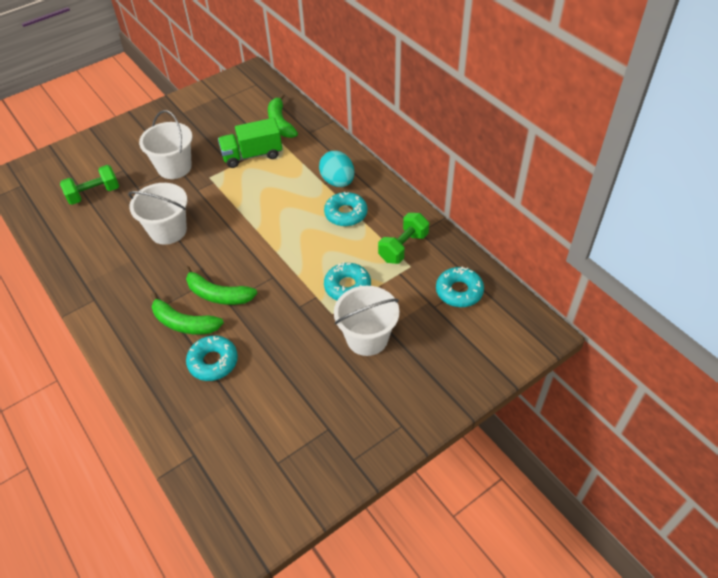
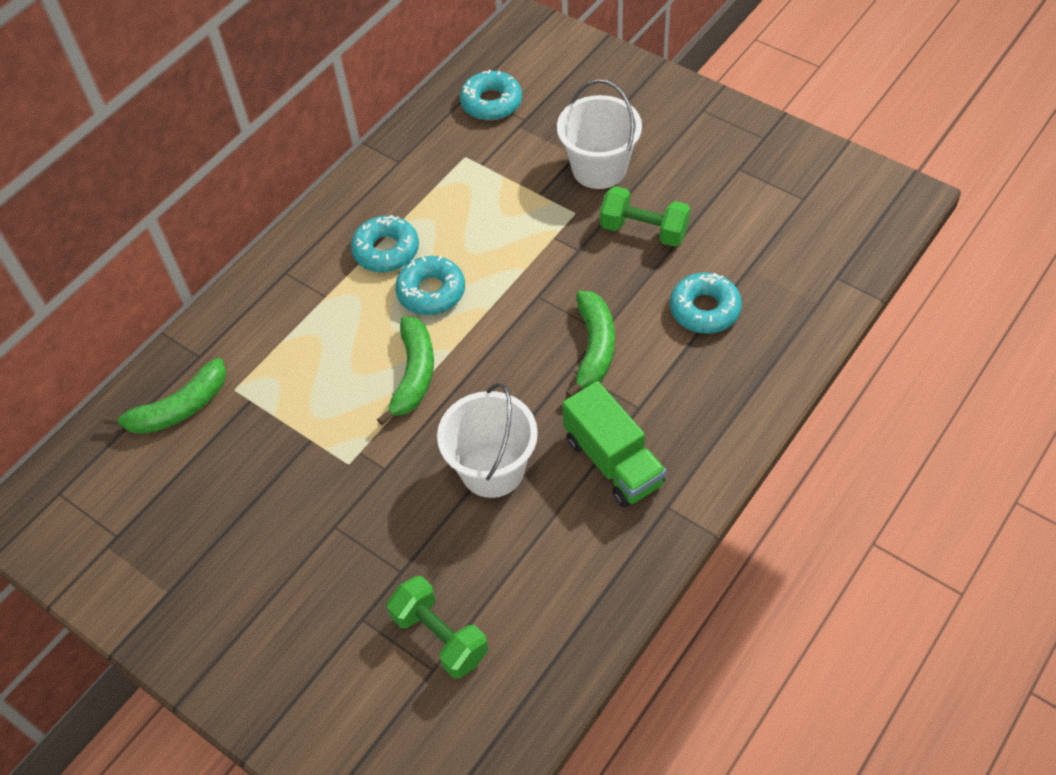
camera: 105 degrees left, 5 degrees up
(174, 167) = (335, 531): white bucket -> none
(184, 323) = (659, 368): green banana -> green banana (414, 374)
(252, 155) = (277, 419): green truck -> green truck (613, 461)
(338, 182) = (317, 280): turquoise egg -> none
(347, 286) = (524, 210): turquoise donut -> turquoise donut (431, 292)
(403, 247) = (433, 171): green dumbbell -> green dumbbell (644, 230)

